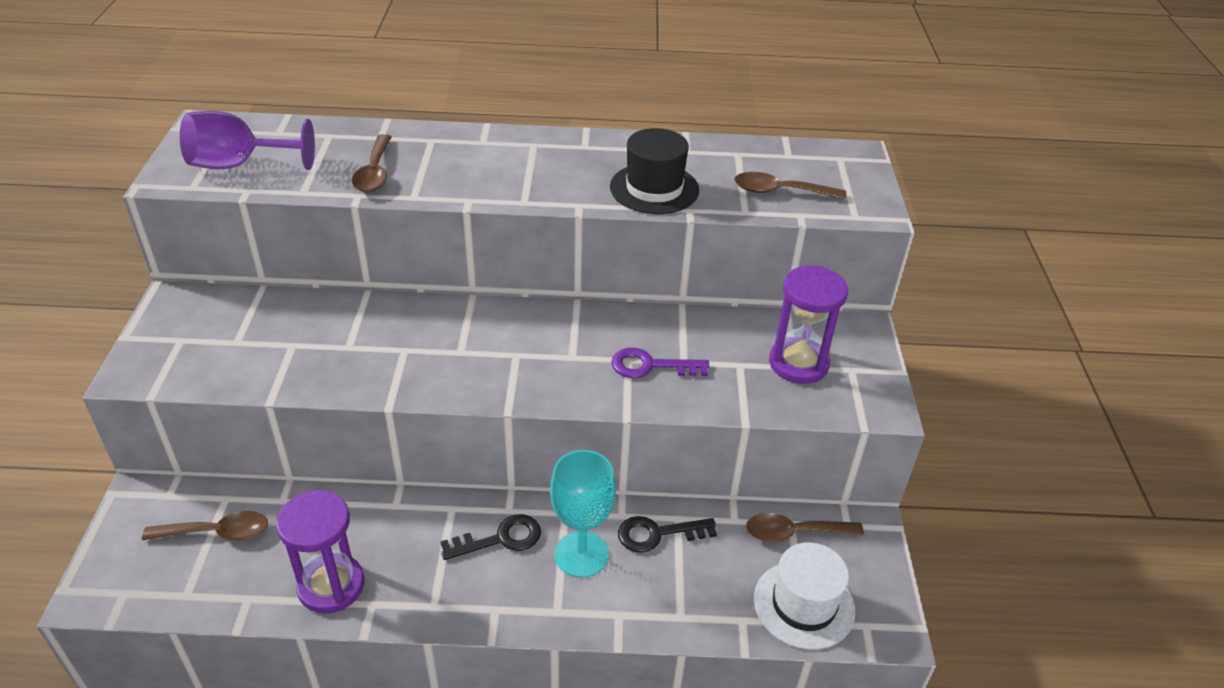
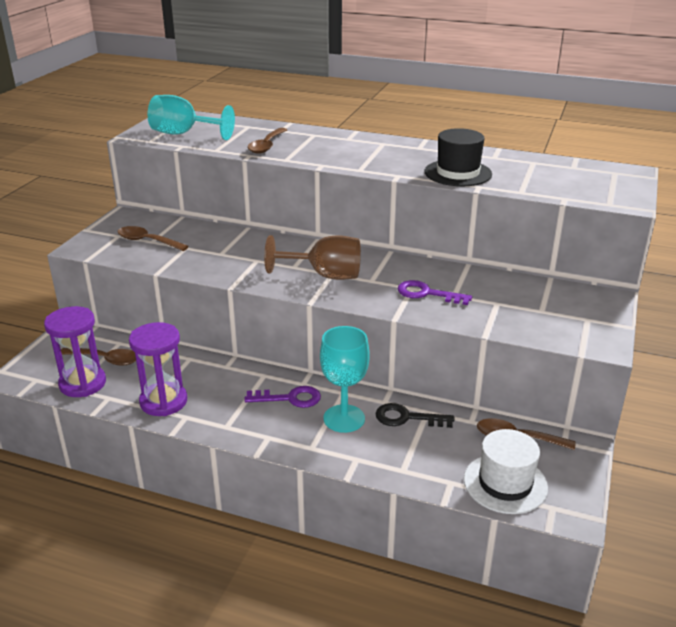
camera: 20 degrees right, 10 degrees down
(239, 165) = (184, 134): purple goblet -> turquoise goblet
(500, 539) = (289, 398): black key -> purple key
(508, 359) = (324, 275): none -> brown goblet
(780, 191) = (555, 184): brown spoon -> brown spoon (147, 241)
(798, 363) = (544, 309): purple hourglass -> purple hourglass (82, 383)

